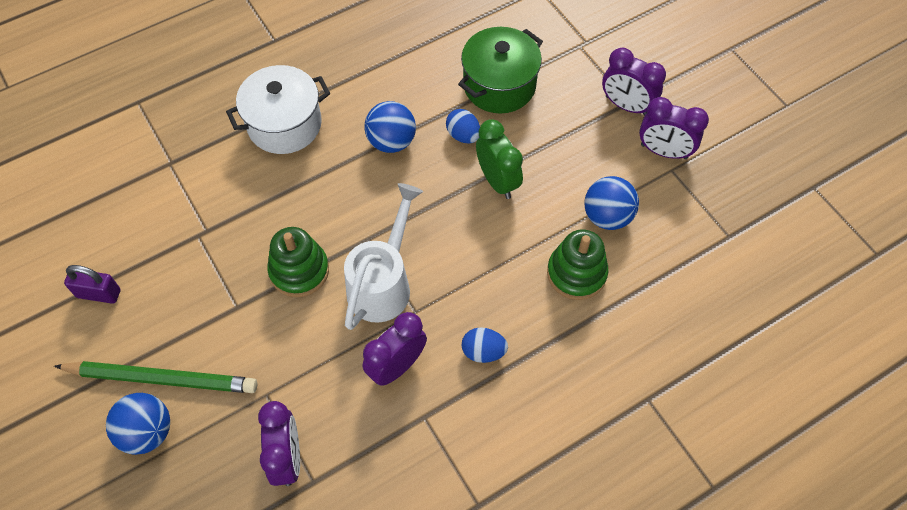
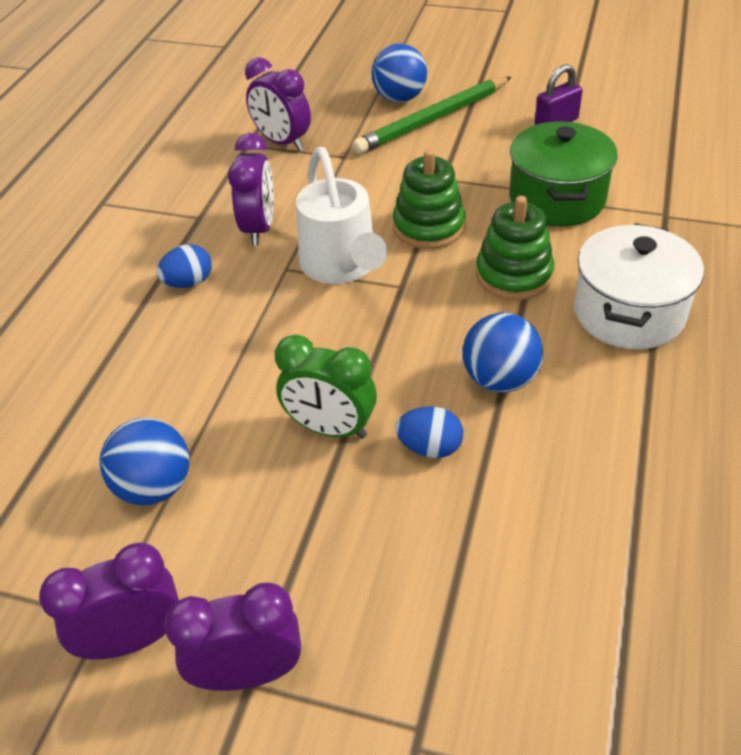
camera: 140 degrees right, 15 degrees down
(499, 85) = (463, 549): green pot -> green pot (557, 199)
(576, 273) = (146, 402): green stacking toy -> green stacking toy (514, 275)

